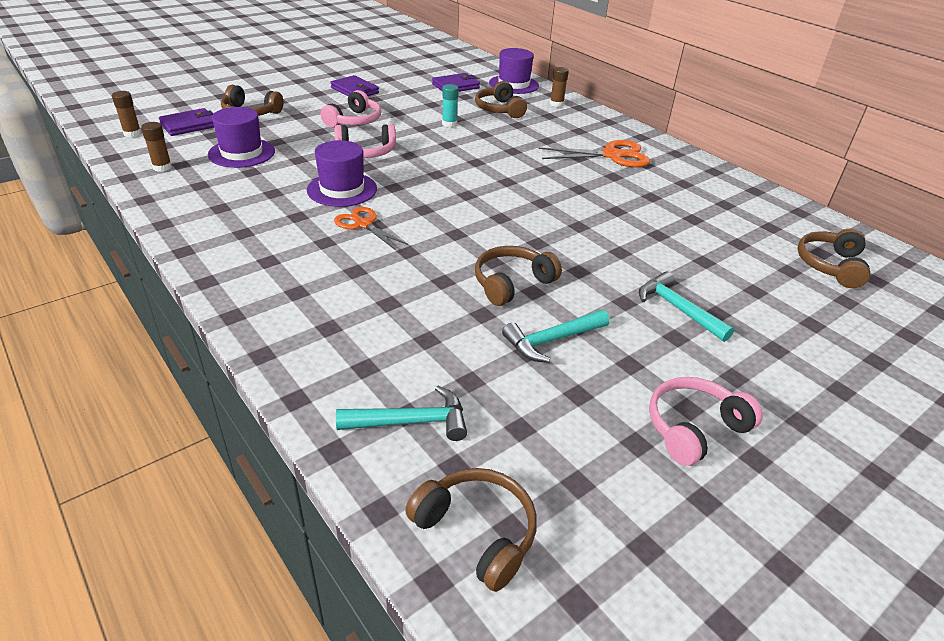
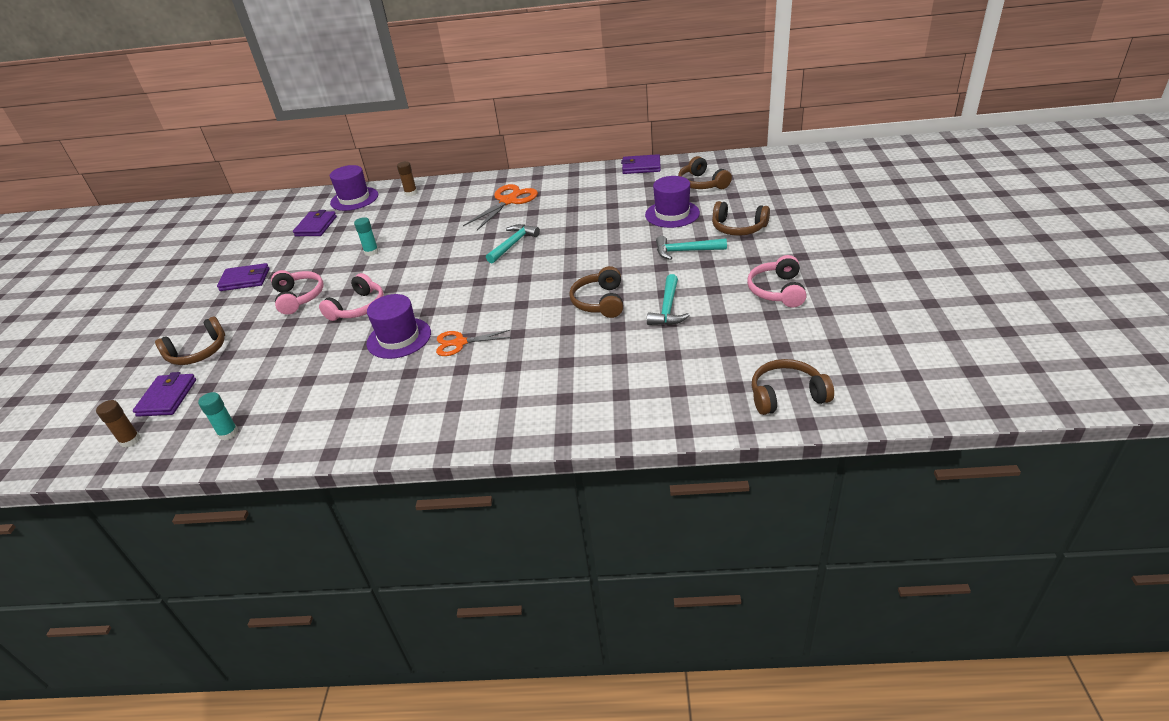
camera: 45 degrees left, 0 degrees up
(162, 167) = (228, 433): brown glue stick -> turquoise glue stick
(241, 153) = (267, 377): purple hat -> purple hat (672, 214)
(411, 422) = (686, 391): turquoise hammer -> turquoise hammer (513, 244)
(499, 109) = (382, 220): brown headphones -> brown headphones (738, 228)
(793, 208) = (641, 167): none -> purple wallet

